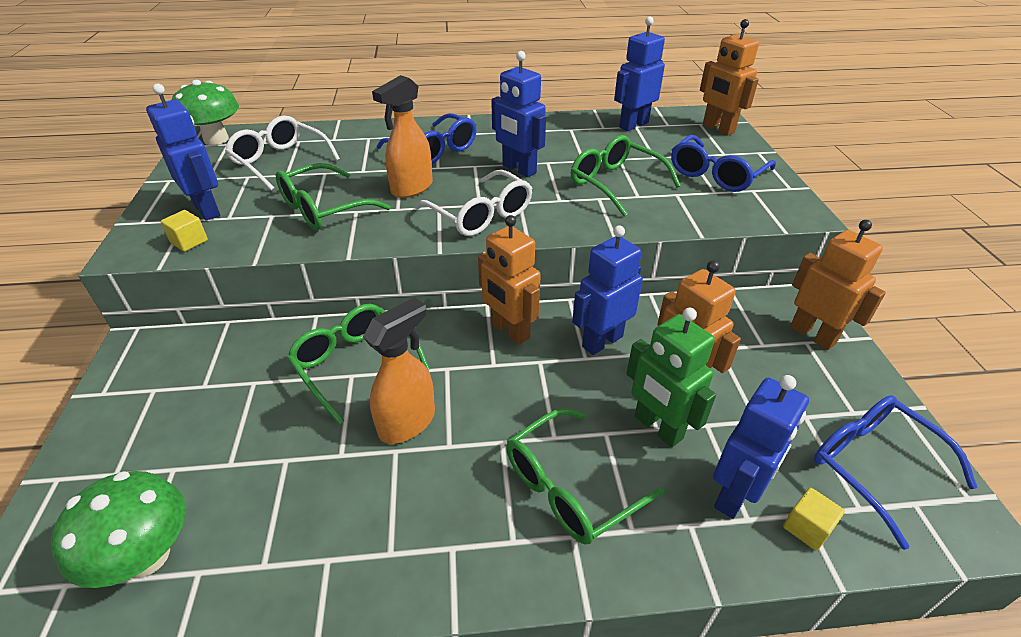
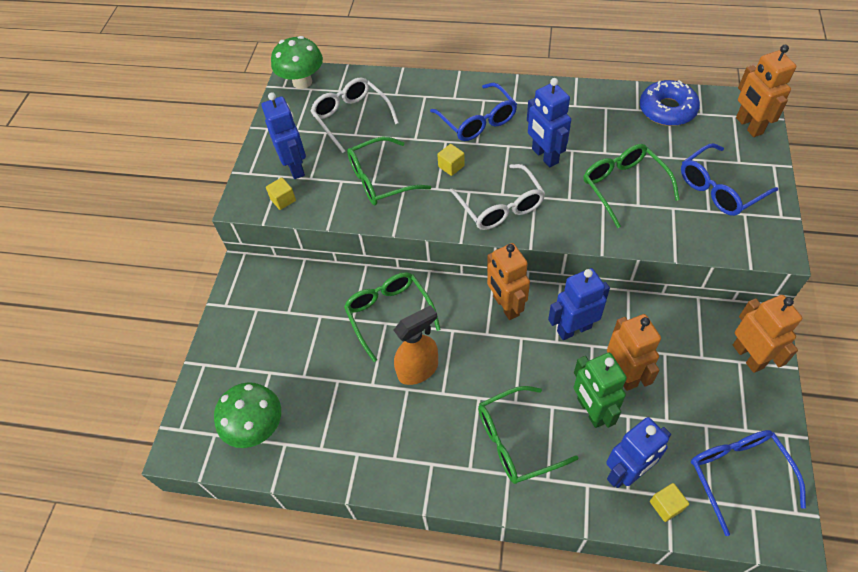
camera: 20 degrees right, 15 degrees up
(411, 188) = (451, 166): orange spray bottle -> yellow cube
(633, 125) = (667, 110): blue robot -> blue donut

